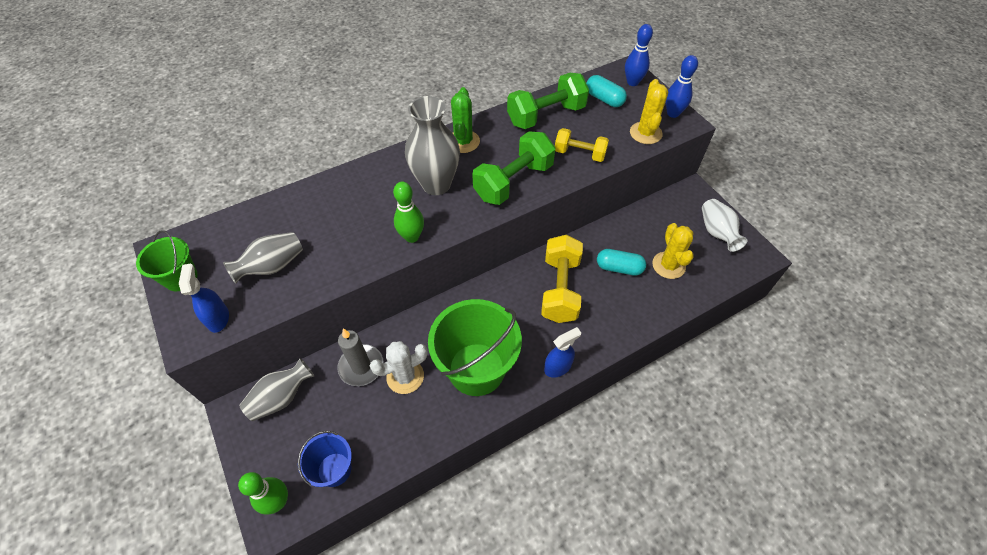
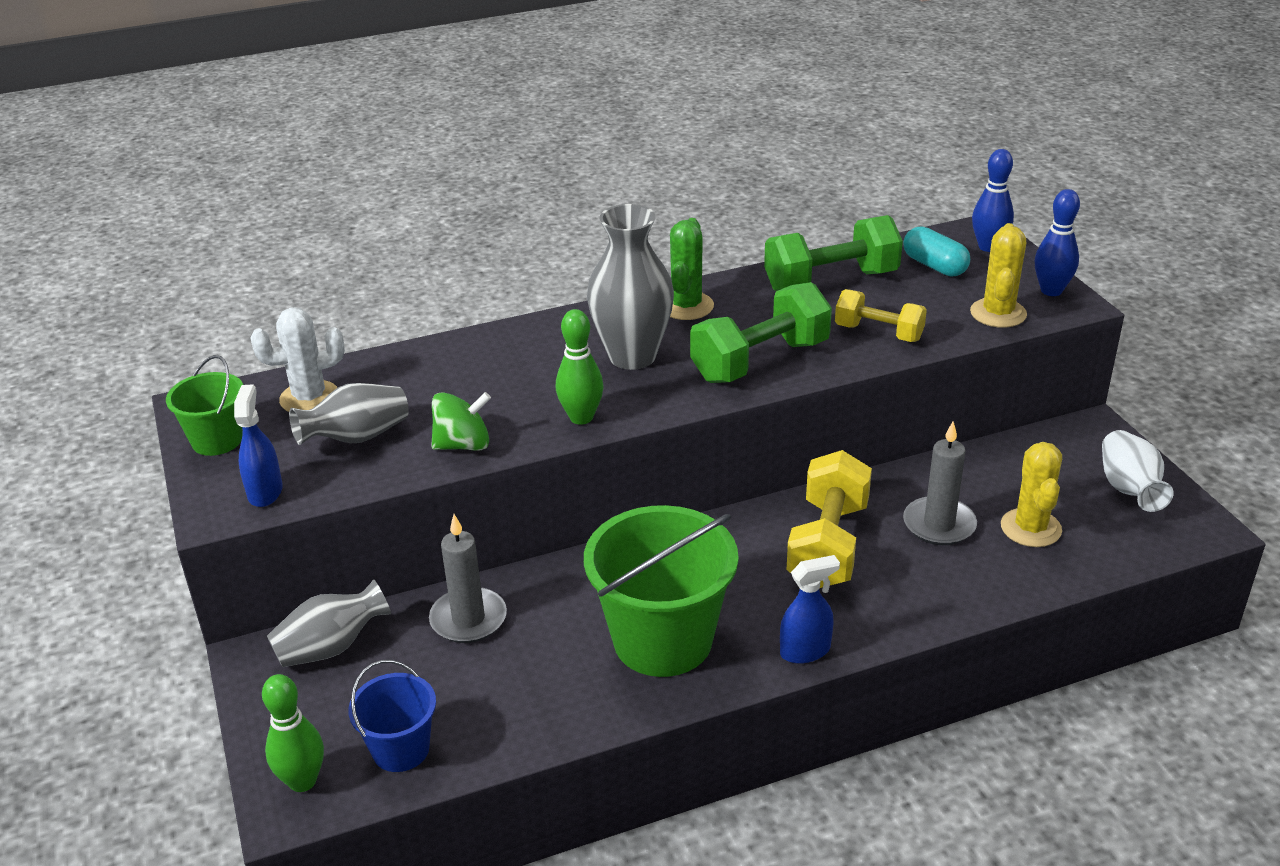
camera: 10 degrees right, 20 degrees down
(341, 266) = (463, 445): none -> green spinning top
(405, 376) = (539, 639): white cactus -> white cactus (309, 398)
(619, 268) = (939, 524): turquoise capsule -> grey candle

